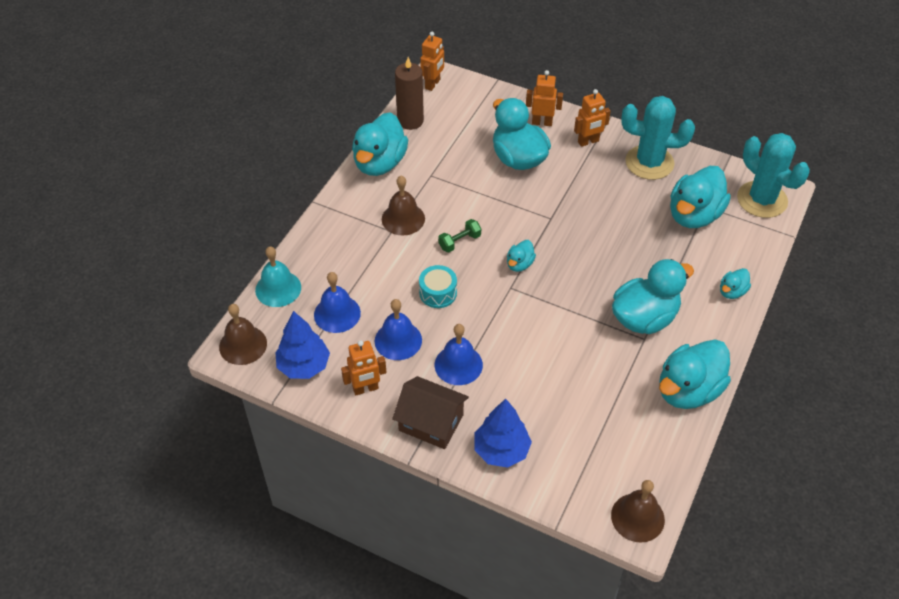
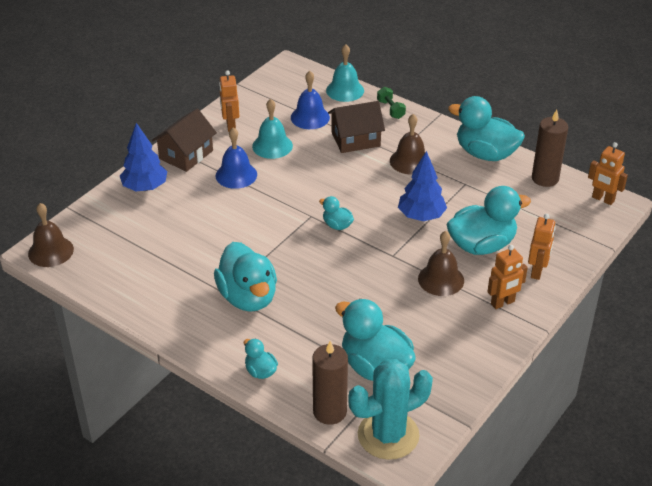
camera: 100 degrees right, 10 degrees down
(243, 345) = (293, 72): brown bell -> brown bell (441, 279)
(304, 366) = (263, 98): blue tree -> blue tree (421, 216)
(373, 267) = (355, 139): none -> brown house
(398, 340) = (272, 146): blue bell -> turquoise bell
(438, 293) = (316, 172): turquoise drum -> none
(459, 242) = (374, 192): green dumbbell -> green dumbbell (390, 109)
(588, 142) = (503, 303): orange robot -> orange robot turned 105 degrees counterclockwise
(649, 162) = (463, 347): turquoise cactus -> none
(688, 390) = (156, 309): turquoise duck -> none
(755, 238) = (329, 411): none -> brown candle

